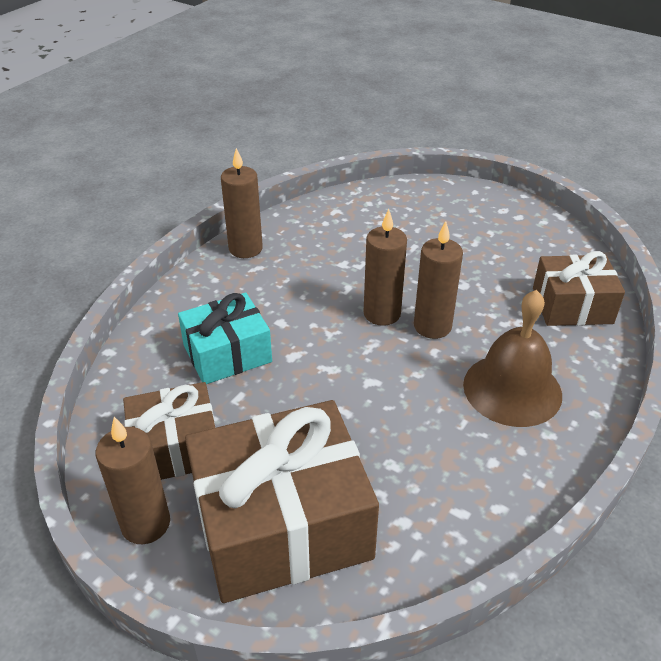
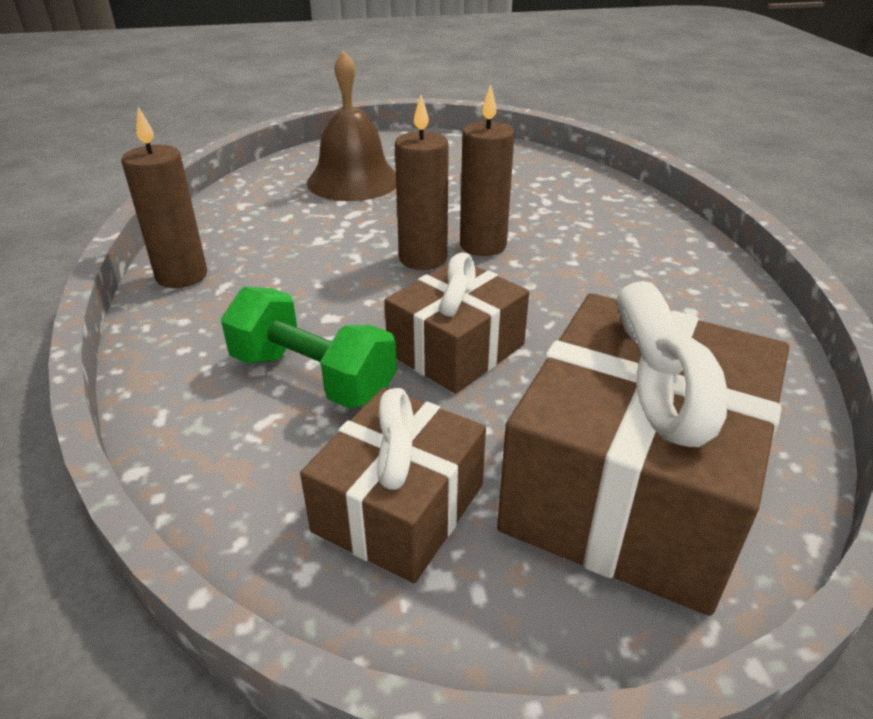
camera: 45 degrees left, 5 degrees down
(145, 524) = (494, 618): brown candle -> none
(227, 353) = (312, 377): turquoise gift -> green dumbbell
(512, 389) = (616, 254): brown bell -> brown bell (353, 181)
(572, 305) = (561, 182): brown gift -> brown gift (456, 349)

